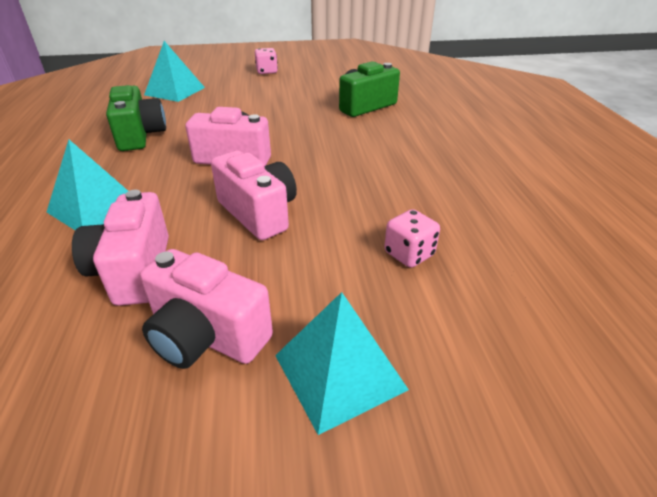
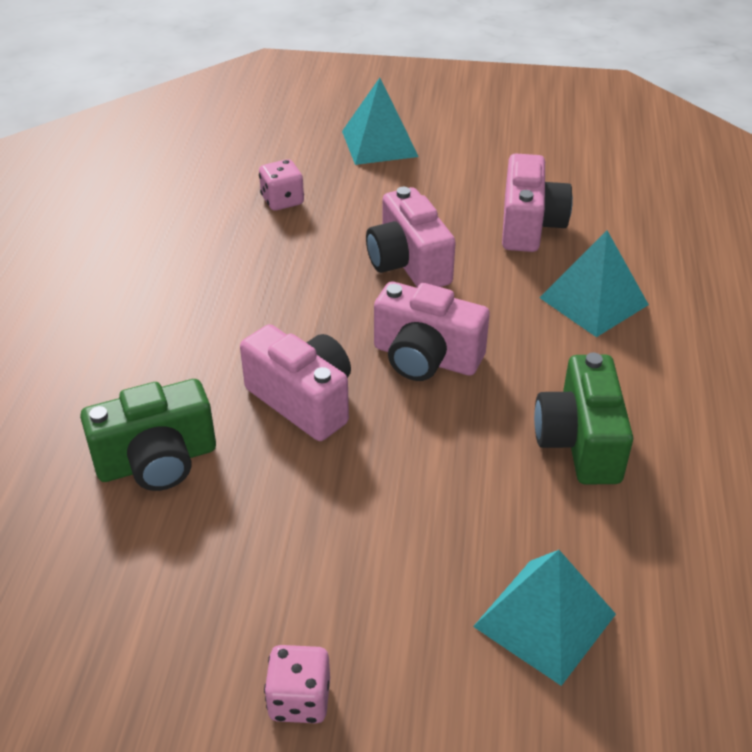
camera: 165 degrees left, 5 degrees up
(206, 336) = (464, 173): pink camera -> pink camera (303, 400)

